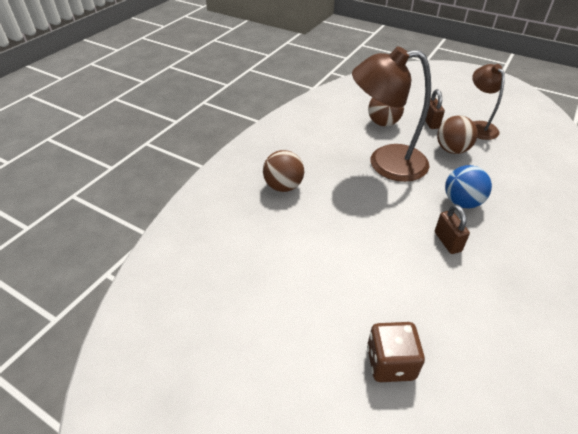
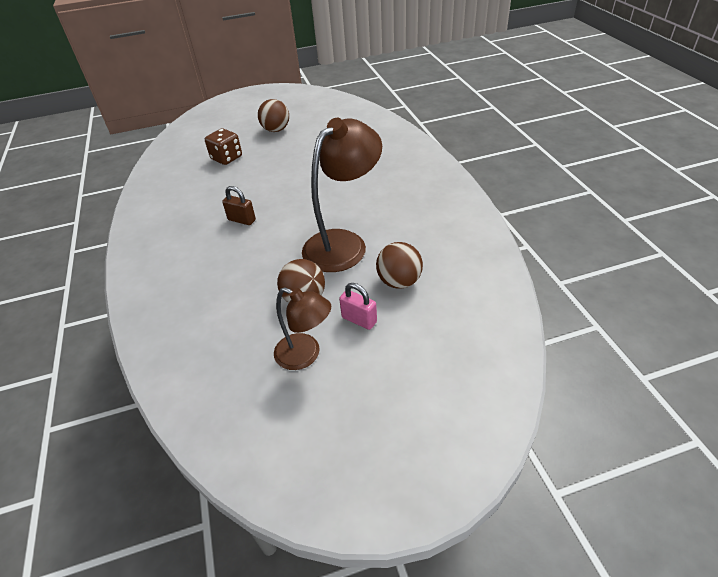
camera: 135 degrees right, 0 degrees up
(283, 186) = (384, 180): brown ball -> brown ball (276, 130)
(430, 122) = (359, 320): brown padlock -> pink padlock
(462, 202) = (253, 253): blue ball -> none

